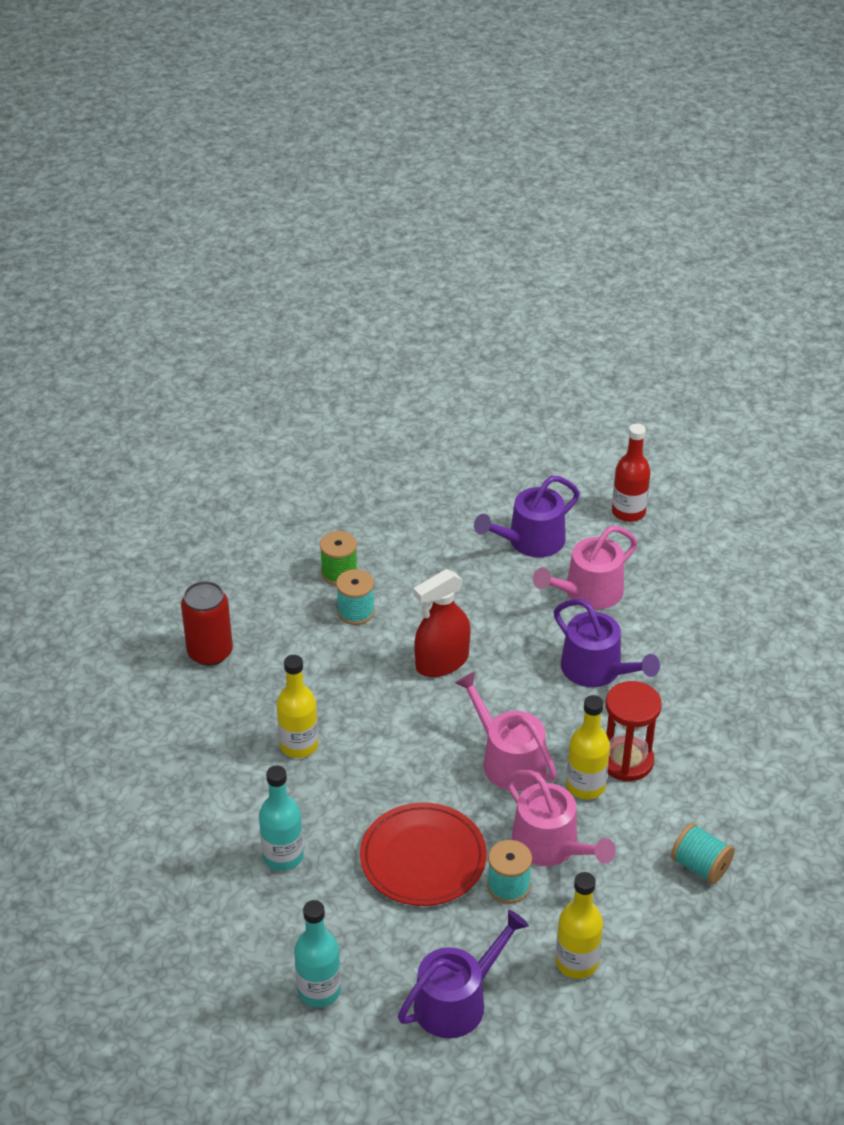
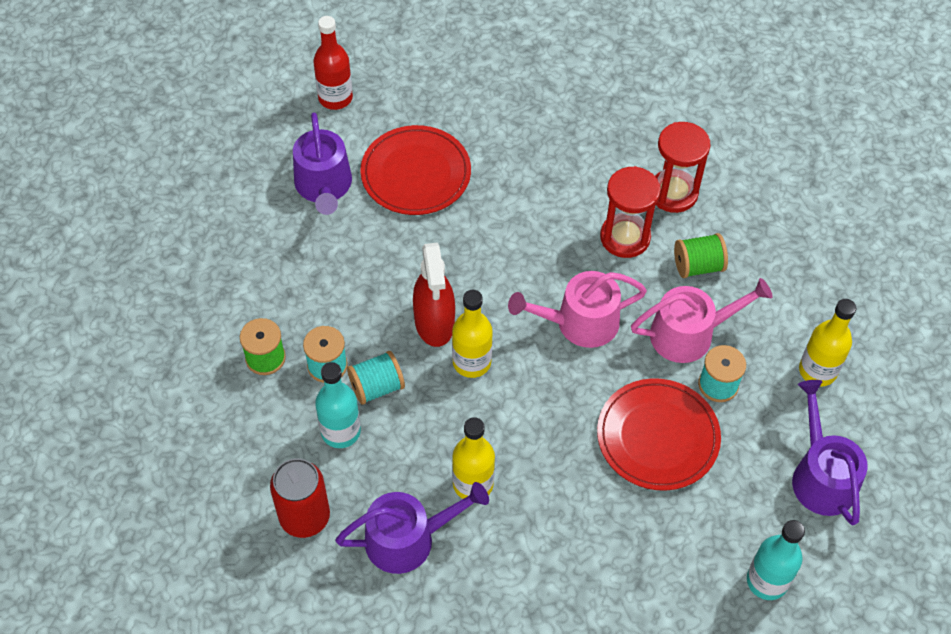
camera: 65 degrees left, 15 degrees up
(283, 856) = (602, 551): turquoise bottle -> turquoise bottle (341, 431)
(585, 786) = (637, 279): yellow bottle -> yellow bottle (471, 362)
(588, 592) = (416, 173): pink watering can -> red plate
(597, 670) = (511, 210): purple watering can -> purple watering can (408, 539)
(634, 827) = (698, 266): none -> green spool
(700, 866) = (758, 240): turquoise spool -> turquoise spool (376, 387)
(706, 780) = (673, 193): none -> red hourglass

